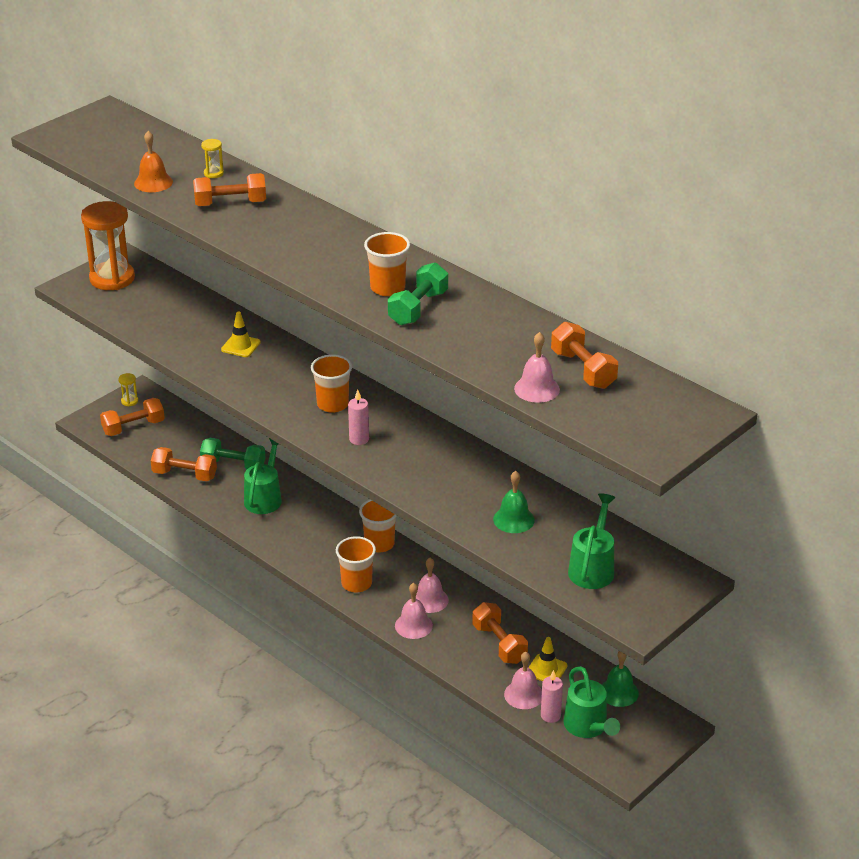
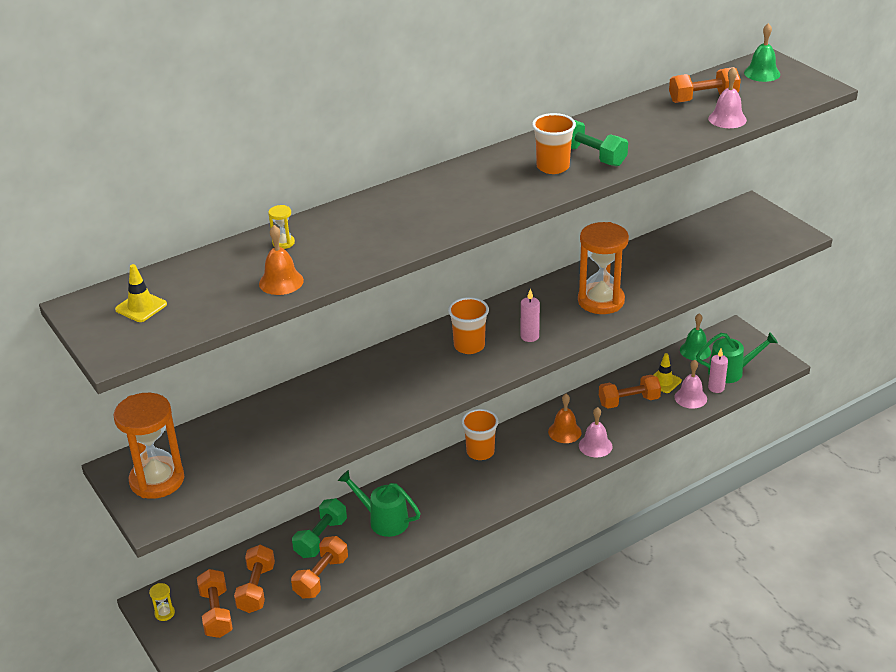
camera: 75 degrees left, 0 degrees up
(230, 203) = (354, 237): orange dumbbell -> orange dumbbell (256, 588)
(240, 346) = (344, 394): yellow traffic cone -> yellow traffic cone (141, 307)
(356, 583) = (531, 473): orange cup -> none
(430, 600) = (564, 432): pink bell -> orange bell
(438, 479) = (601, 301): none -> orange hourglass
(513, 519) = (664, 271): green bell -> green bell (762, 73)
(593, 567) = (730, 244): green watering can -> none

